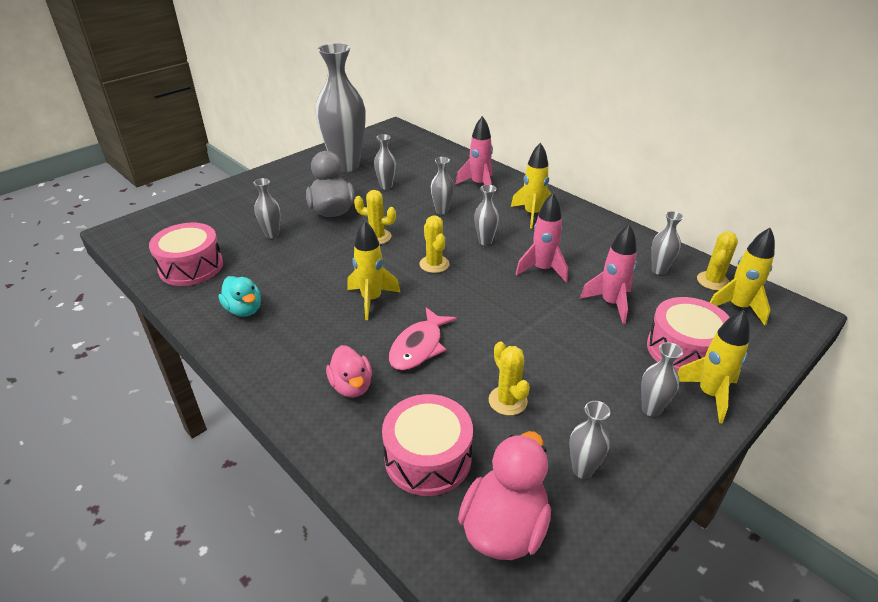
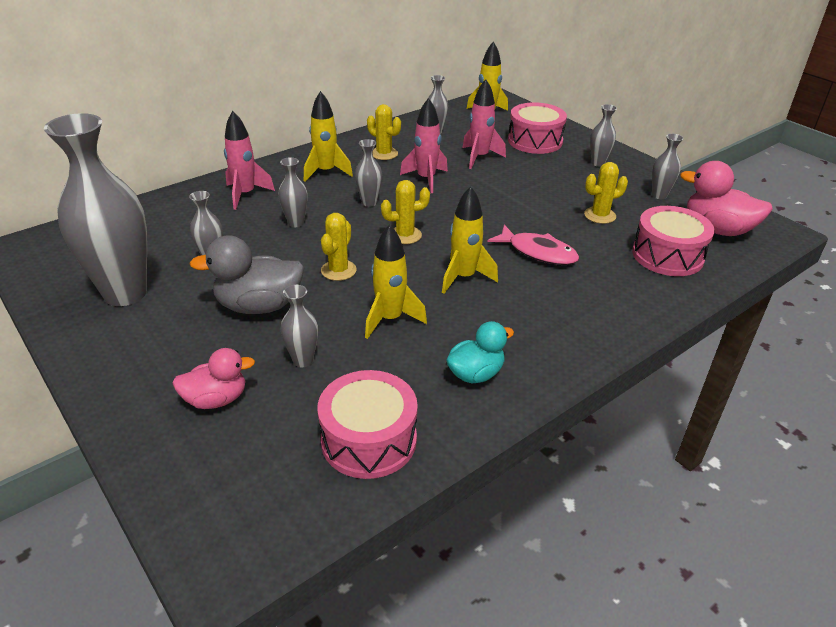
camera: 85 degrees left, 0 degrees up
(351, 386) = (595, 292): pink duck -> pink duck (216, 399)
(709, 394) = (580, 142): yellow rocket -> yellow rocket (390, 319)
(713, 281) = (453, 115): yellow cactus -> yellow cactus (384, 154)

